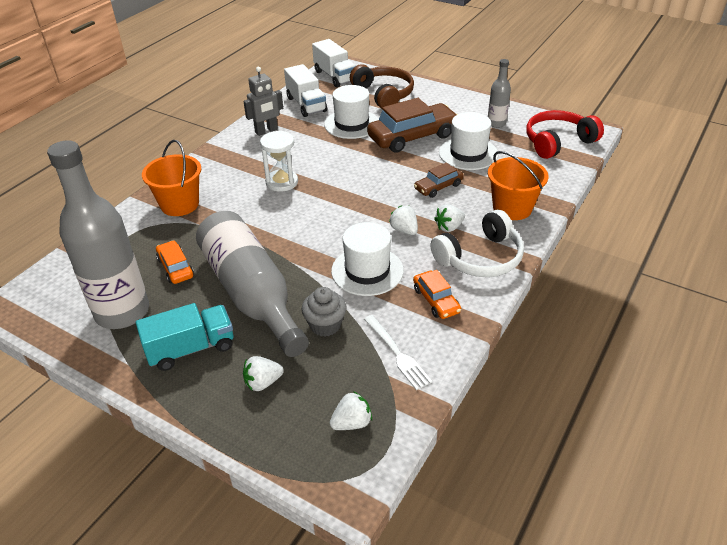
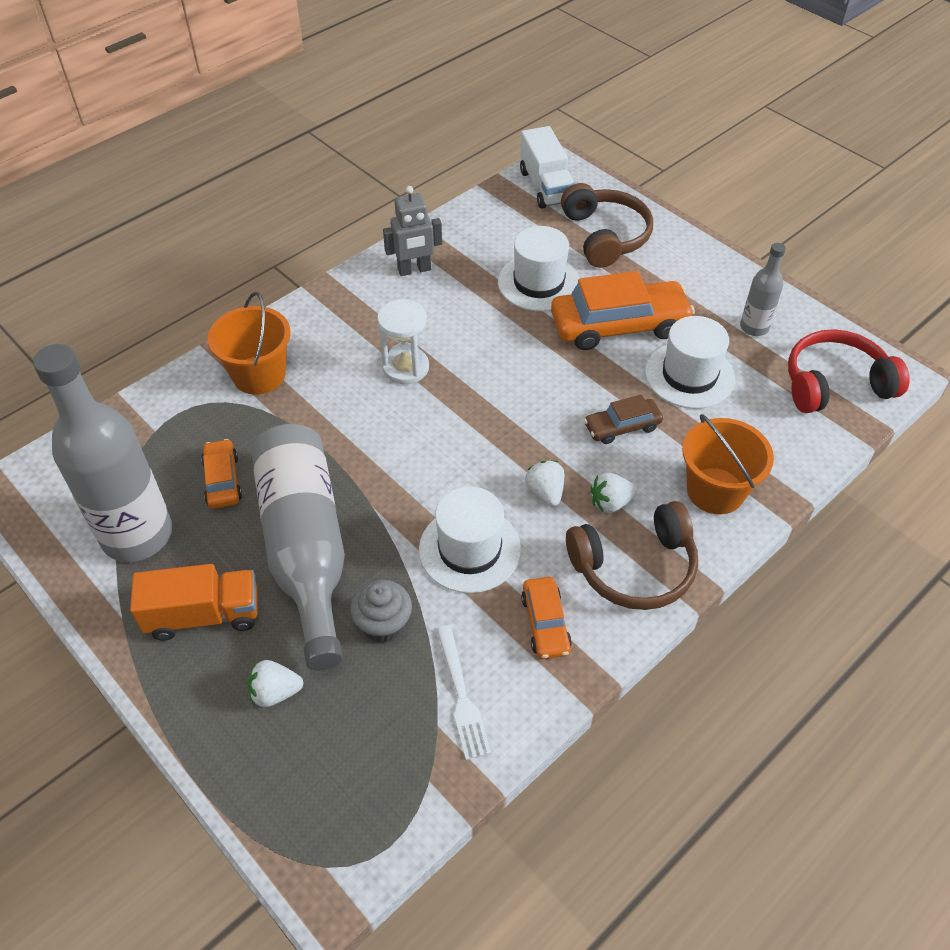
camera: 15 degrees right, 10 degrees up
(191, 349) = (203, 615): turquoise truck -> orange truck
(306, 104) = (486, 232): white truck -> none
(352, 423) = (365, 786): white strawberry -> none
(412, 136) = (619, 325): brown car -> orange car
(480, 258) = (634, 567): white headphones -> brown headphones

